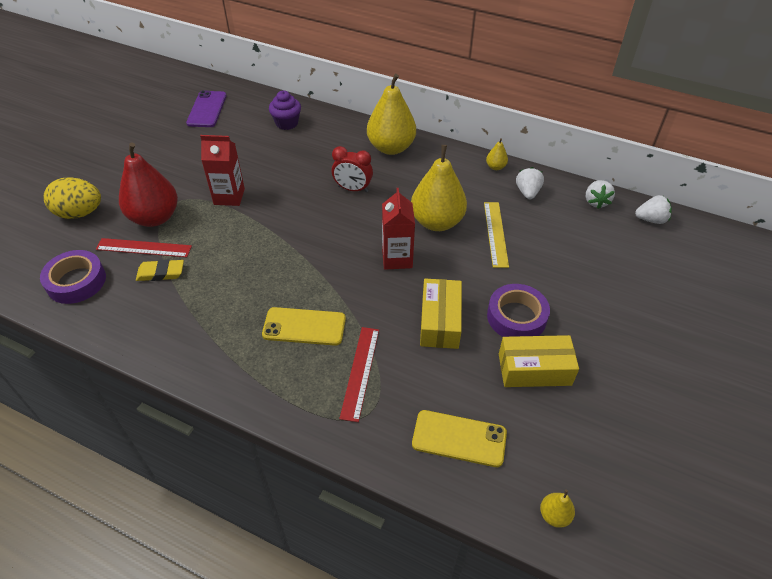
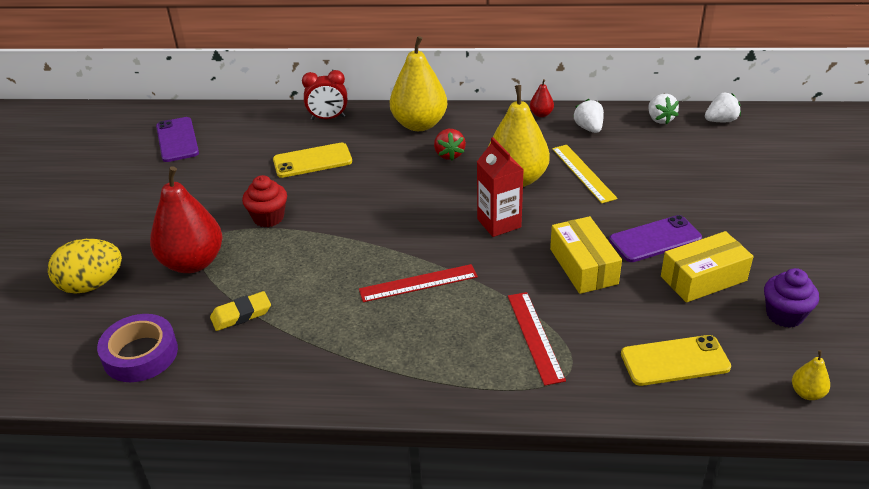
camera: 20 degrees left, 10 degrees down
(144, 248) = (201, 296): red ruler -> red ruler (418, 283)
(229, 196) = (268, 218): red carton -> red cupcake
(287, 123) = (284, 130): purple cupcake -> purple cupcake (784, 315)
(304, 327) = (445, 315): yellow phone -> yellow phone (312, 161)
(353, 189) = (405, 173): red clock -> red clock (328, 118)
(397, 182) = (449, 154): none -> red strawberry
(495, 167) = (541, 114): yellow pear -> red pear
(516, 317) = (655, 239): purple tape -> purple phone

